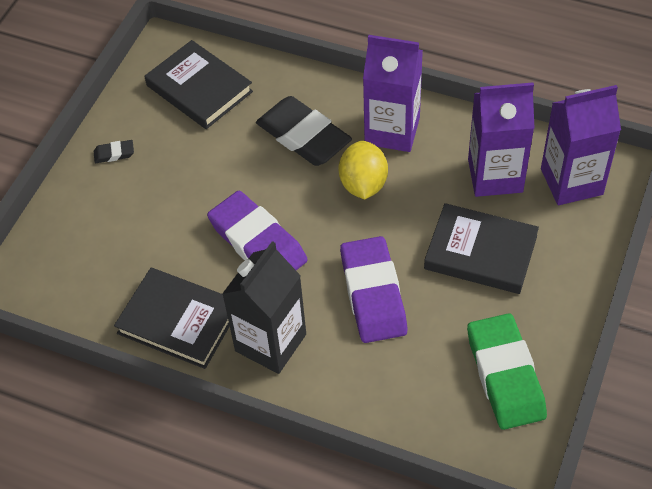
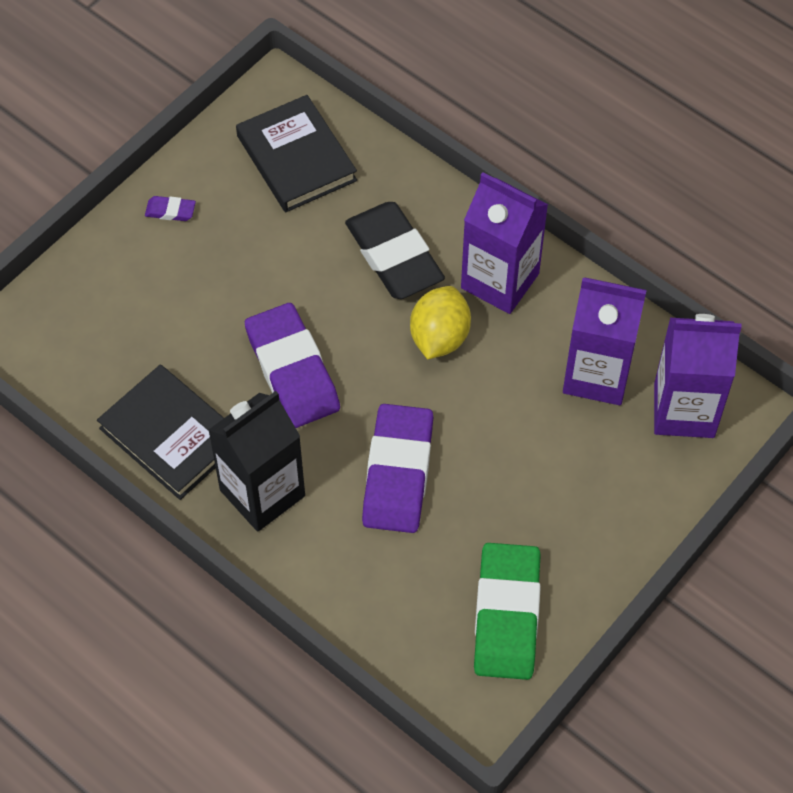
camera: 15 degrees right, 5 degrees up
(114, 154) = (170, 211): black eraser -> purple eraser
(480, 252) = (540, 463): black book -> none

